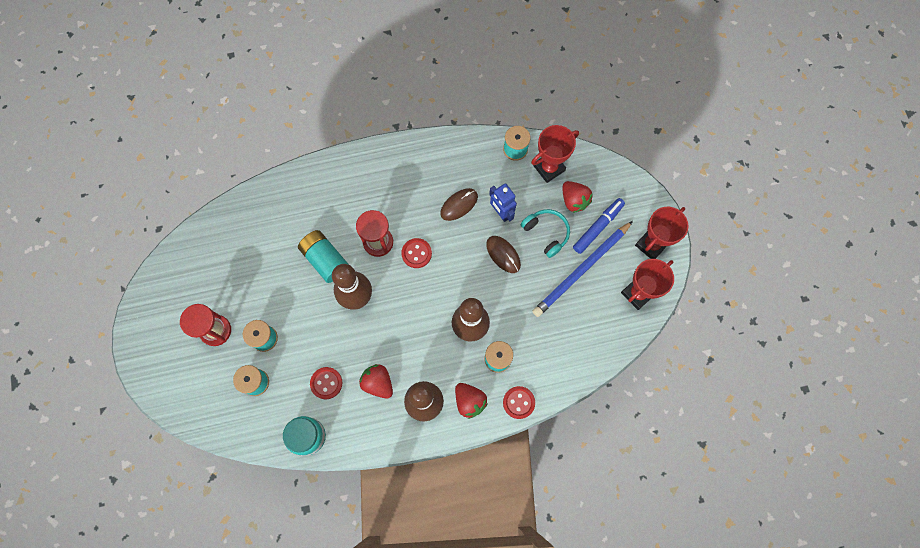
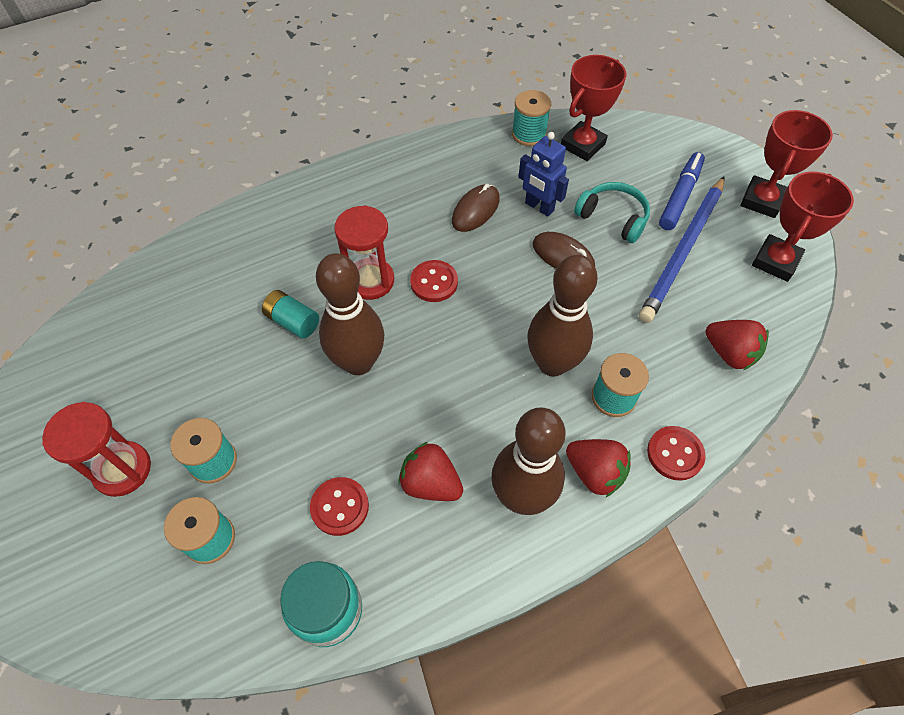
camera: 15 degrees left, 15 degrees down
(325, 260) = (293, 322): turquoise battery -> turquoise battery, size x0.65
(574, 200) = (633, 173): red strawberry -> red strawberry (729, 353)

